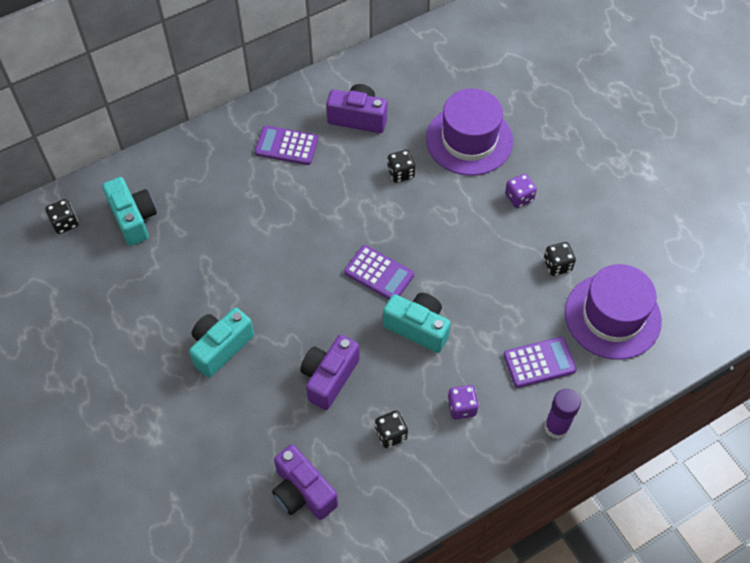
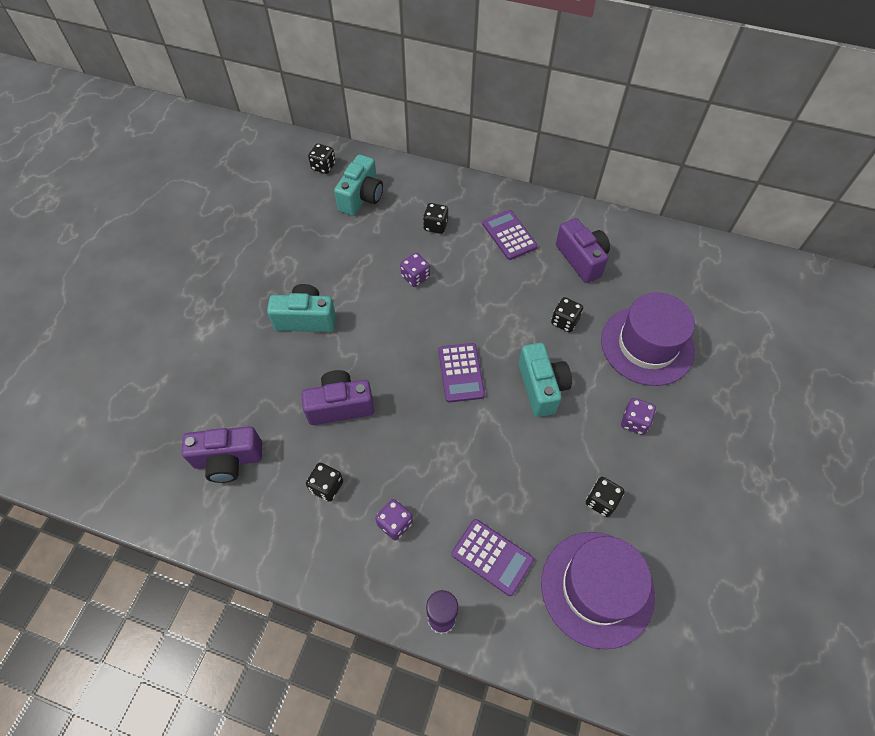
camera: 50 degrees right, 0 degrees up
(223, 188) = (435, 226): none -> black dice
(260, 239) = (415, 277): none -> purple dice
(302, 492) = (228, 460): purple camera -> purple camera turned 105 degrees counterclockwise
(418, 328) = (438, 436): turquoise camera -> turquoise camera (541, 387)

